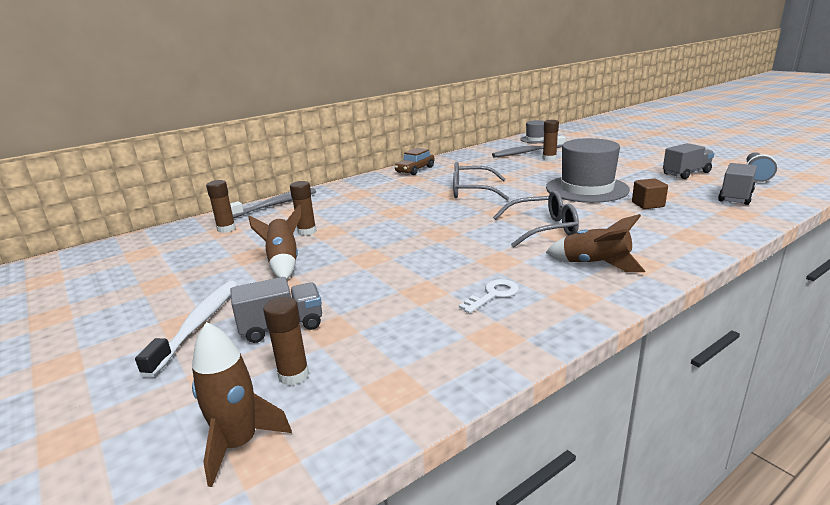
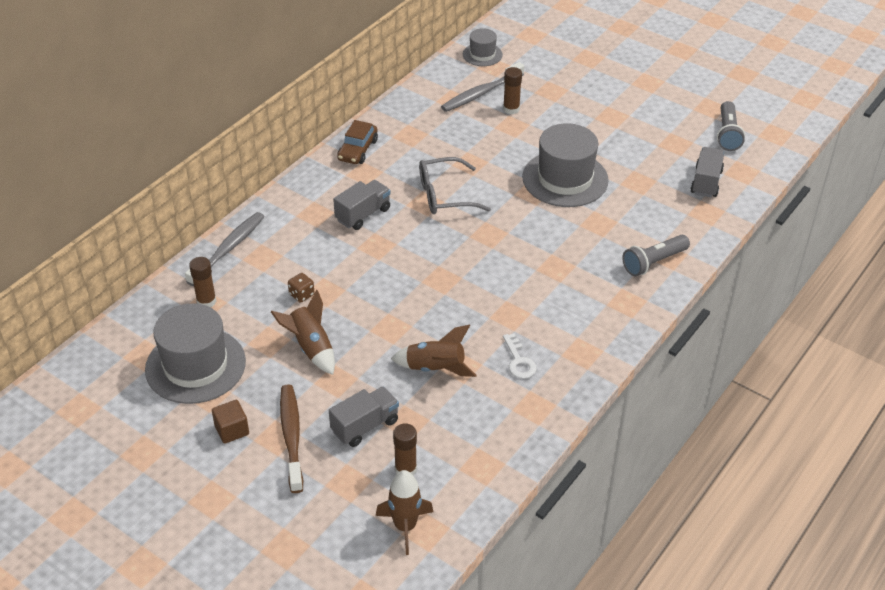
camera: 20 degrees left, 20 degrees up
(172, 263) = (195, 365): none -> grey hat
(198, 324) = (291, 436): white toothbrush -> brown toothbrush
(307, 231) = (301, 294): brown glue stick -> brown dice
(493, 295) = (519, 361): white key -> white key turned 135 degrees clockwise
(543, 229) = (537, 260): grey glasses -> none
(595, 265) = (592, 309): brown rocket -> brown rocket (435, 368)
(648, 204) = (627, 205): brown cube -> brown cube (232, 430)
(675, 239) = (654, 262): none -> grey flashlight
(686, 173) = (661, 136): grey truck -> grey truck (363, 214)

